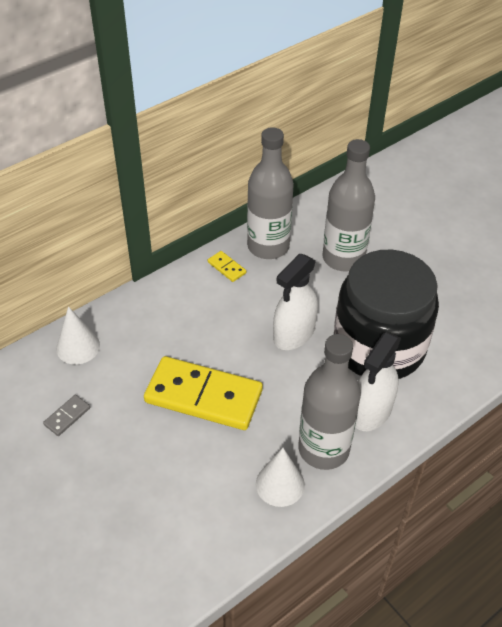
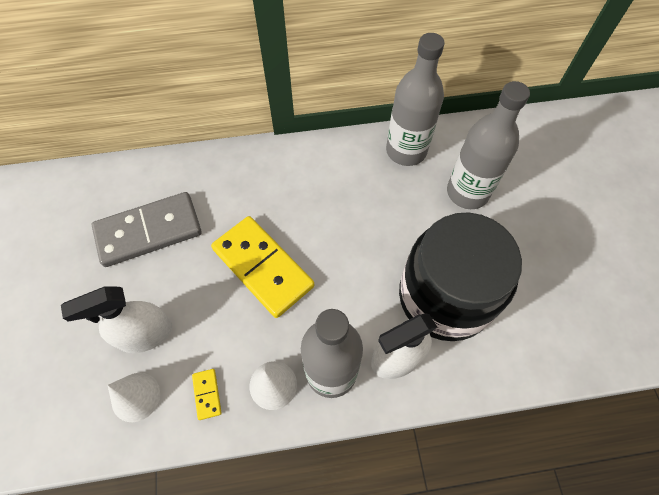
camera: 30 degrees right, 15 degrees up
(67, 416) = (149, 231): grey domino -> grey domino, size x2.49
(78, 347) = (194, 173): white cone -> white cone (135, 397)
(227, 267) = (357, 155): yellow domino -> yellow domino (207, 394)
(294, 334) = (375, 246): white spray bottle -> white spray bottle (145, 334)

